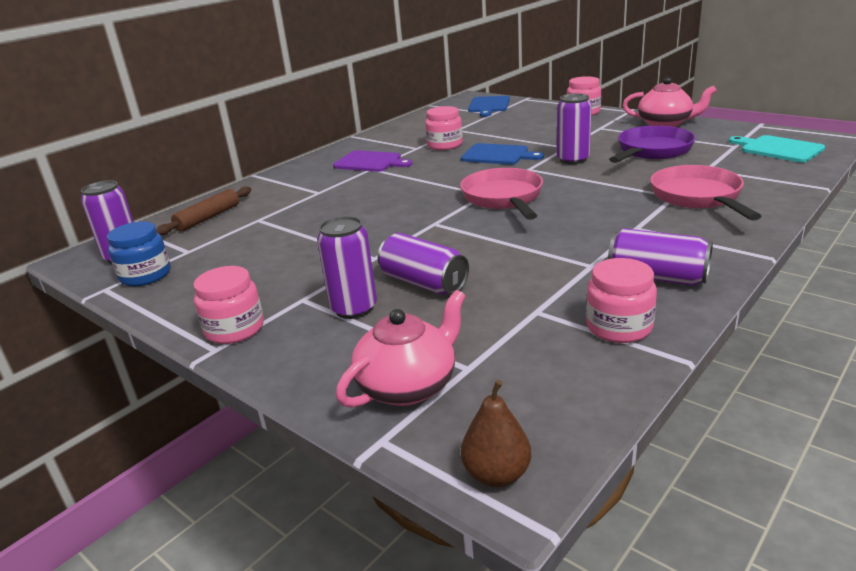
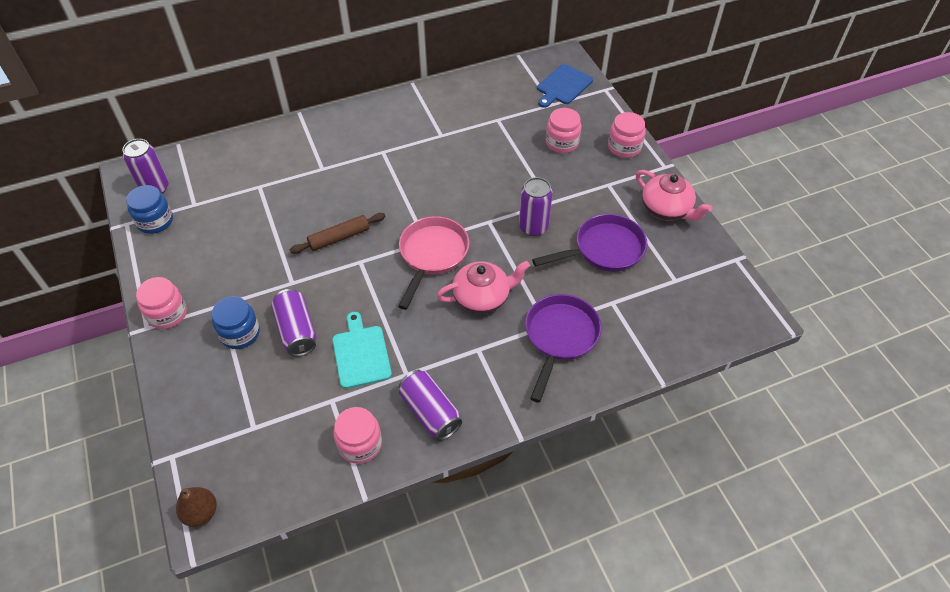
camera: 25 degrees right, 25 degrees up
(208, 218) = (231, 164): brown rolling pin -> brown rolling pin (339, 238)
(354, 308) = (240, 333): purple can -> blue jar
(370, 162) = (390, 140): purple cutting board -> none
(408, 385) = (214, 423): pink teapot -> pink teapot (482, 297)
(444, 145) = (465, 143): pink jar -> pink jar (562, 143)
(497, 155) = (487, 185): blue cutting board -> none
(698, 197) = (560, 338): pink pan -> purple pan
(778, 149) = (701, 306): turquoise cutting board -> turquoise cutting board (361, 354)

